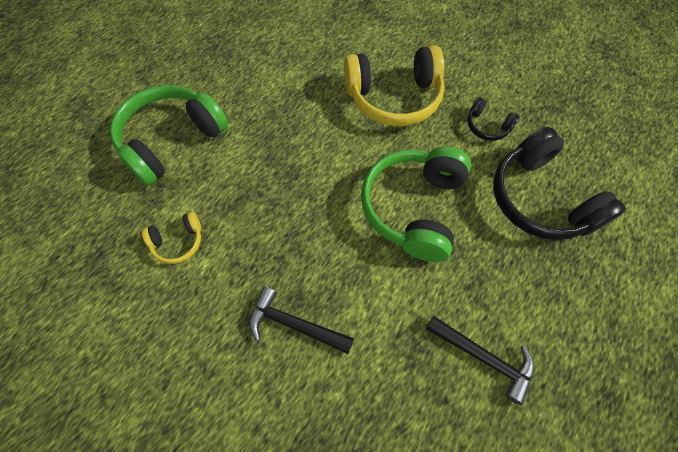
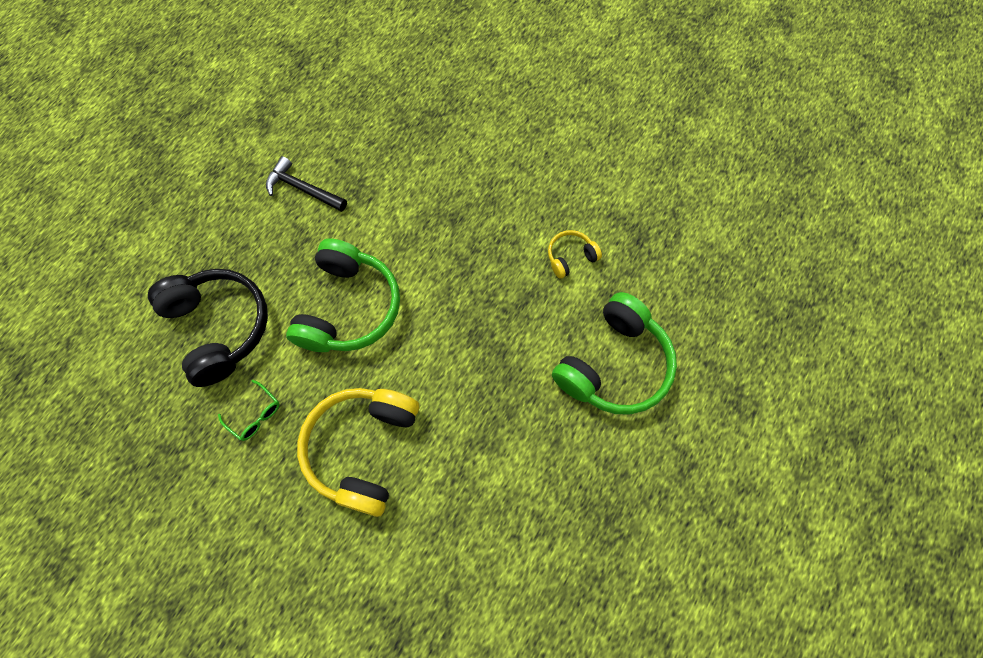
camera: 175 degrees right, 5 degrees up
(294, 324) = (454, 200): black hammer -> none
(394, 98) = (363, 449): yellow headphones -> yellow headphones turned 60 degrees counterclockwise
(487, 126) = (255, 415): black headphones -> green glasses

